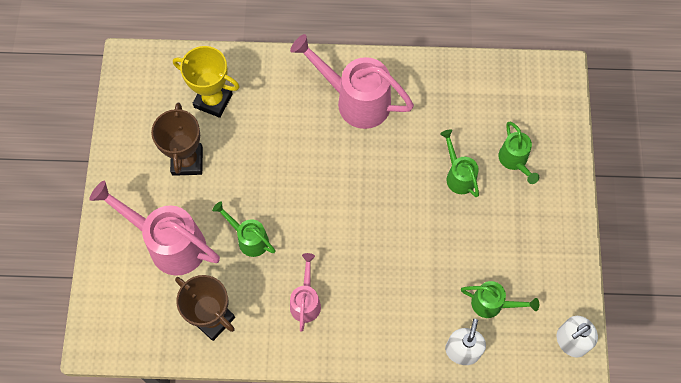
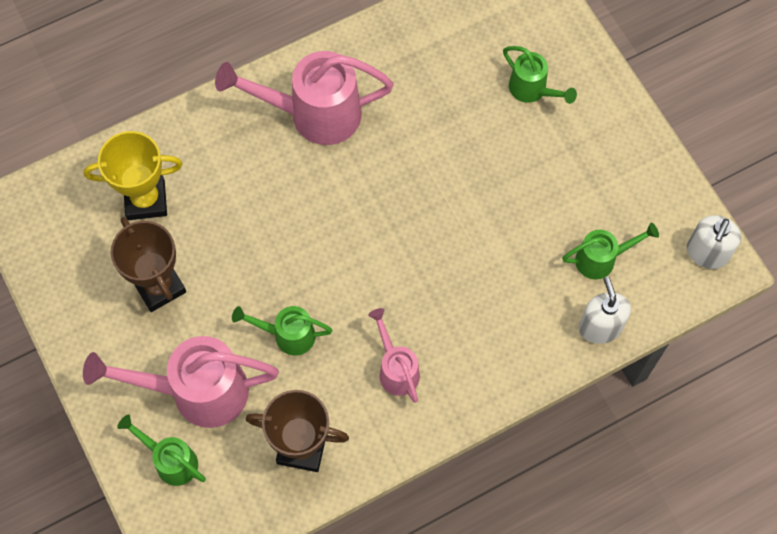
camera: 30 degrees left, 0 degrees up
(458, 175) = (481, 138): green watering can -> green watering can (171, 461)

